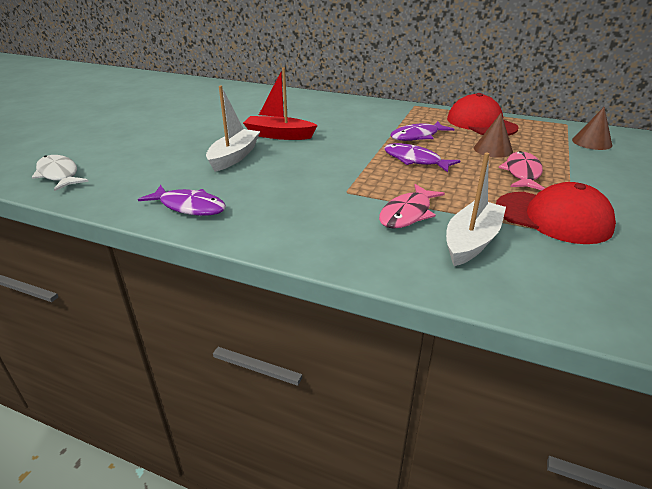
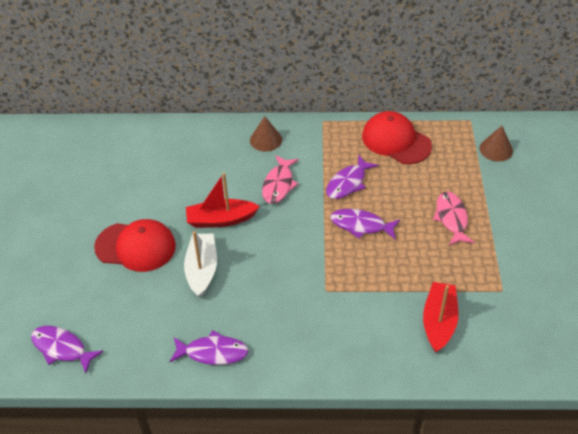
camera: 20 degrees left, 15 degrees up
(59, 174) = (62, 348): white fish -> purple fish
(407, 213) = (383, 304): pink fish -> pink fish (278, 184)
(471, 241) = (439, 322): white boat -> red boat
(493, 149) = (419, 187): brown cone -> brown cone (266, 140)
(553, 217) = (486, 274): red cap -> red cap (136, 246)

